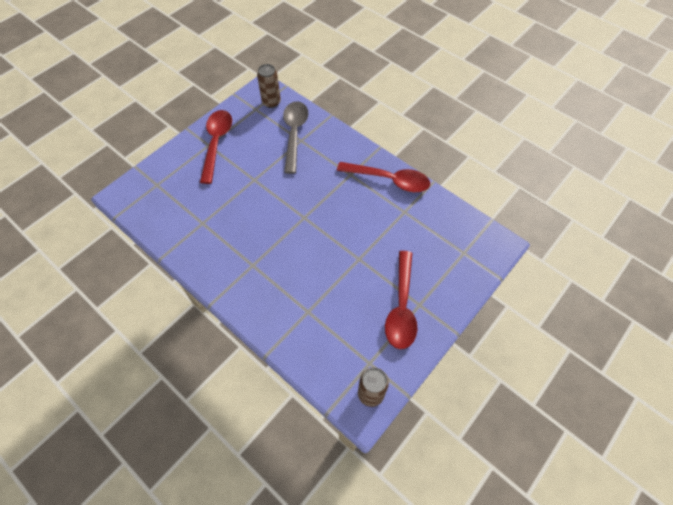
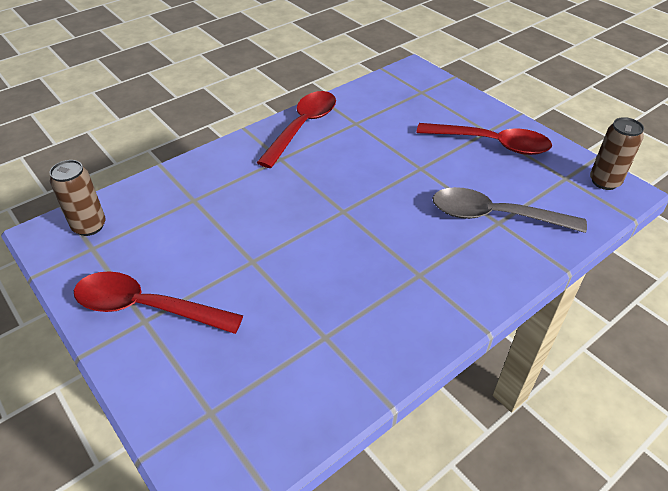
camera: 80 degrees left, 15 degrees down
(294, 134) = (177, 205): grey spoon -> grey spoon (494, 216)

